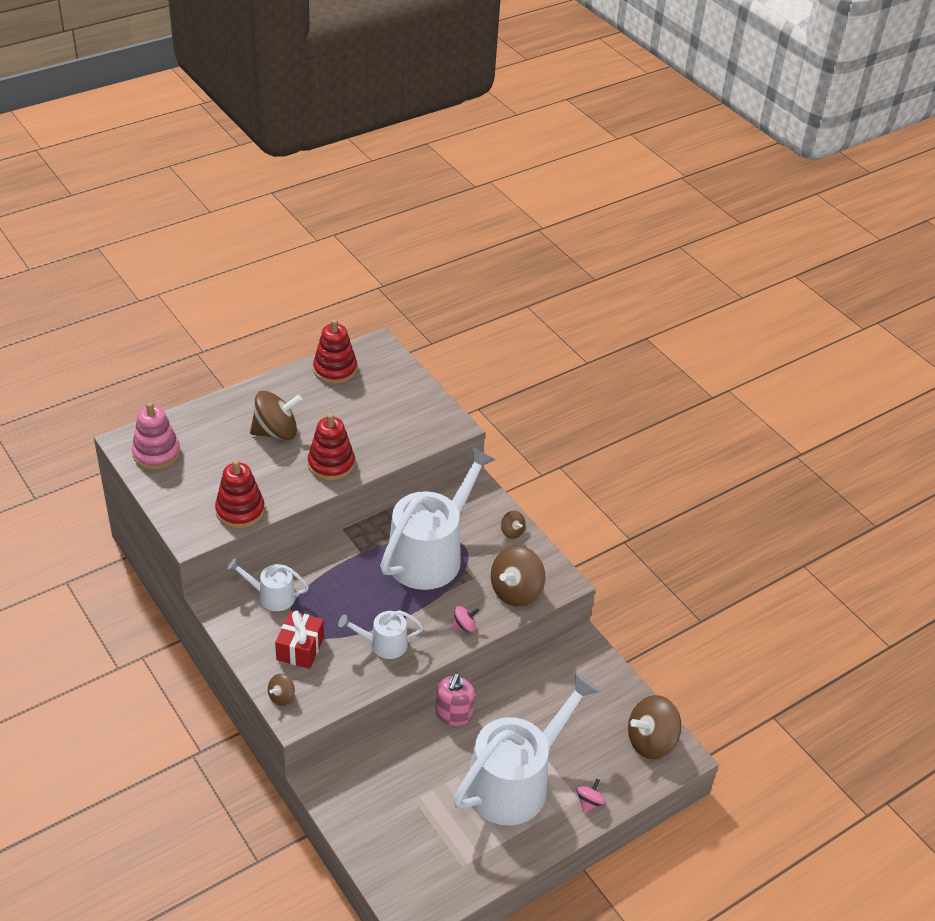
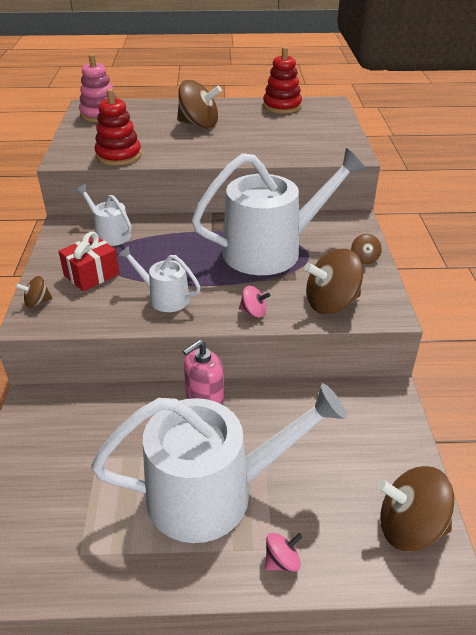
camera: 35 degrees right, 5 degrees down
(331, 464) = (221, 150): red stacking toy -> none

